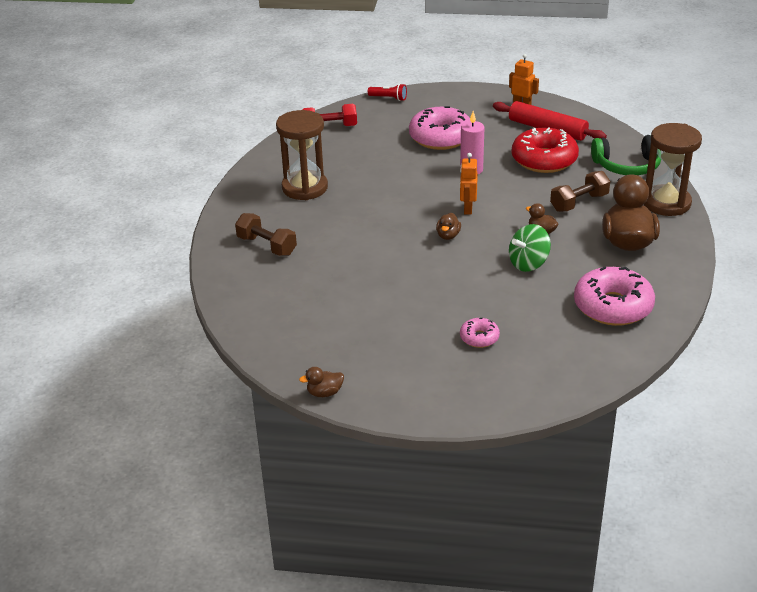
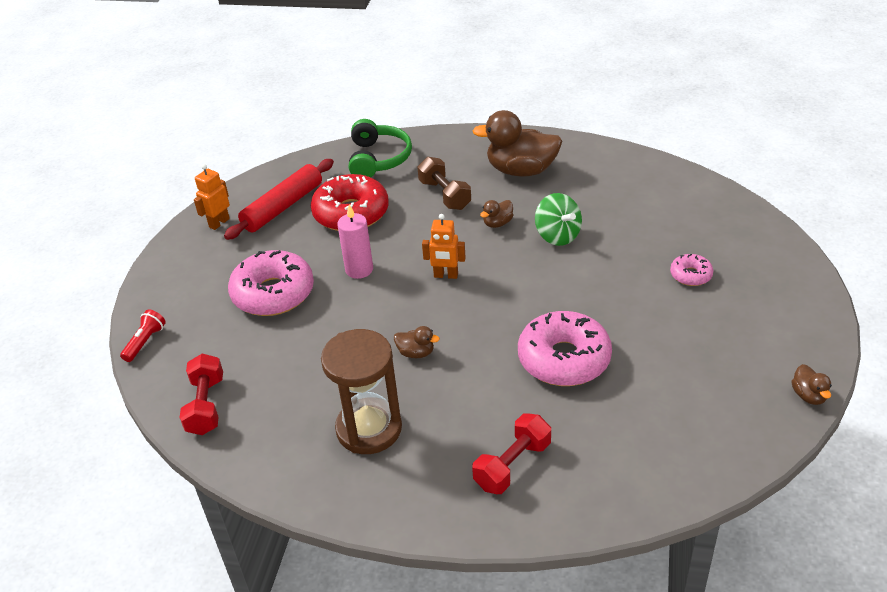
camera: 85 degrees left, 5 degrees up
(267, 246) = (512, 465): brown dumbbell -> red dumbbell
(448, 236) = (500, 292): brown duck -> brown duck (416, 353)
(613, 306) = (629, 188): pink donut -> pink donut (564, 359)
(666, 203) = (454, 142): brown hourglass -> none

